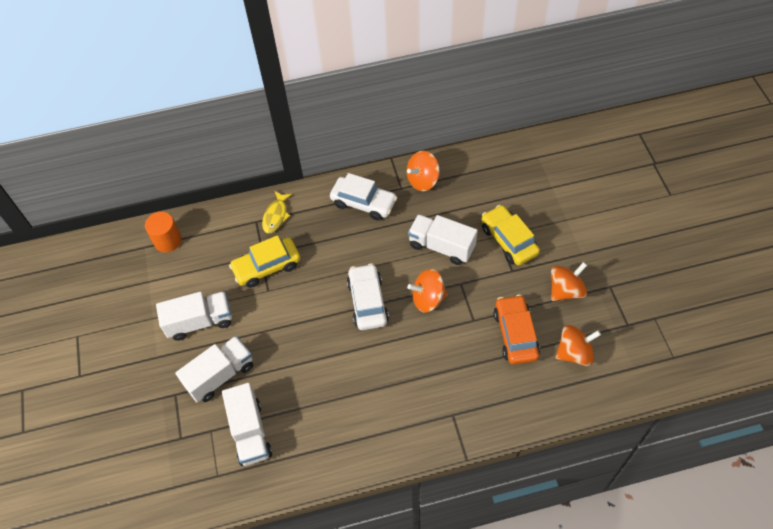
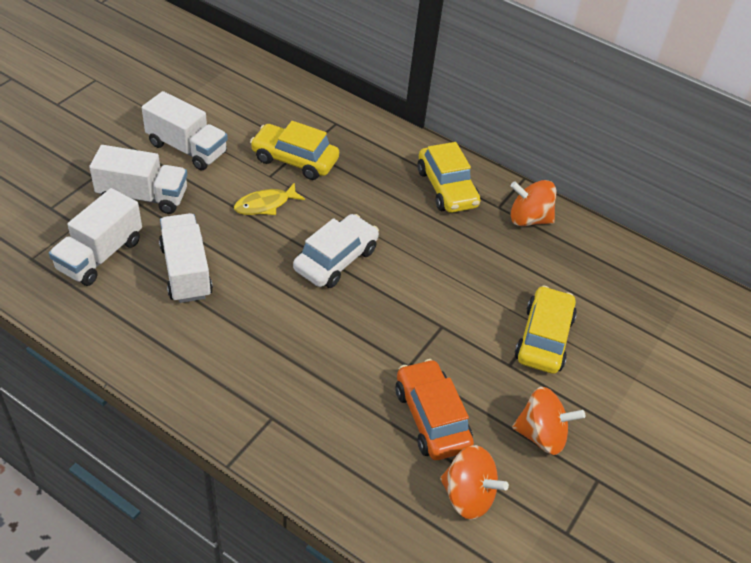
camera: 40 degrees right, 10 degrees down
(168, 241) = (250, 78): orange cylinder -> none
(276, 216) = (357, 133): yellow fish -> yellow fish (265, 205)
(363, 203) = (446, 188): white car -> yellow car
(428, 299) = (392, 308): orange spinning top -> none
(441, 246) = (468, 282): white truck -> white truck (186, 271)
(515, 334) = (431, 418): orange car -> orange car turned 60 degrees counterclockwise

